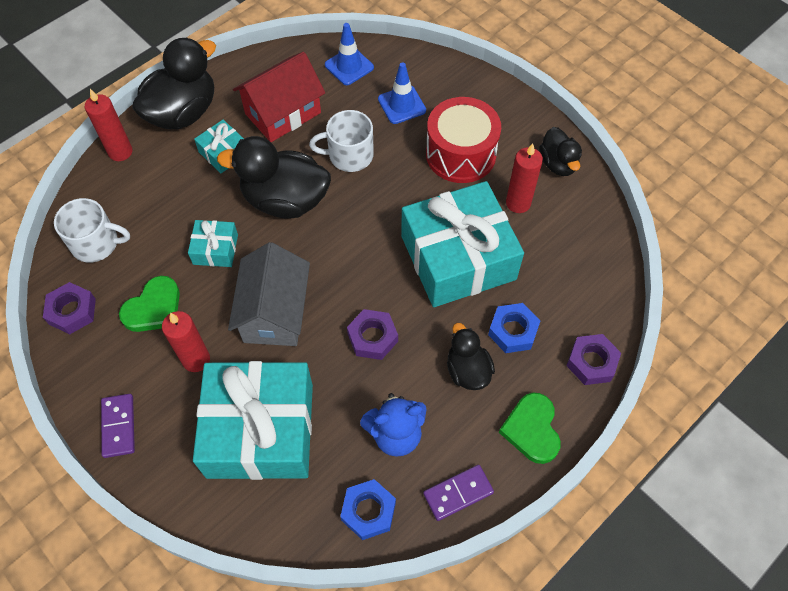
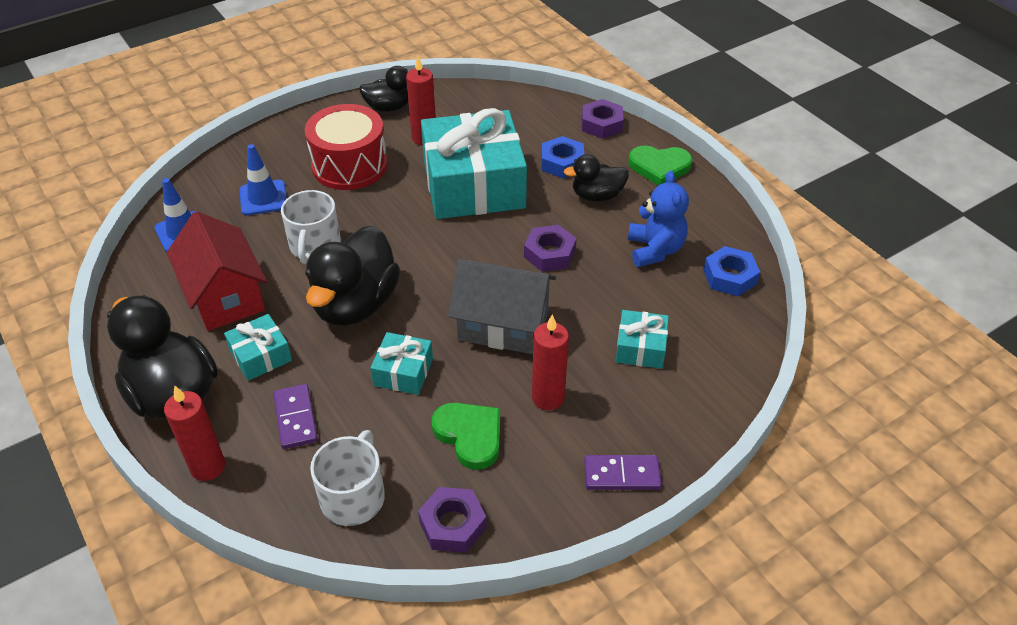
camera: 80 degrees left, 15 degrees down
(260, 430) = (640, 348): turquoise gift -> turquoise gift, size x0.44
(458, 493) = (715, 218): purple domino -> purple domino (295, 418)

